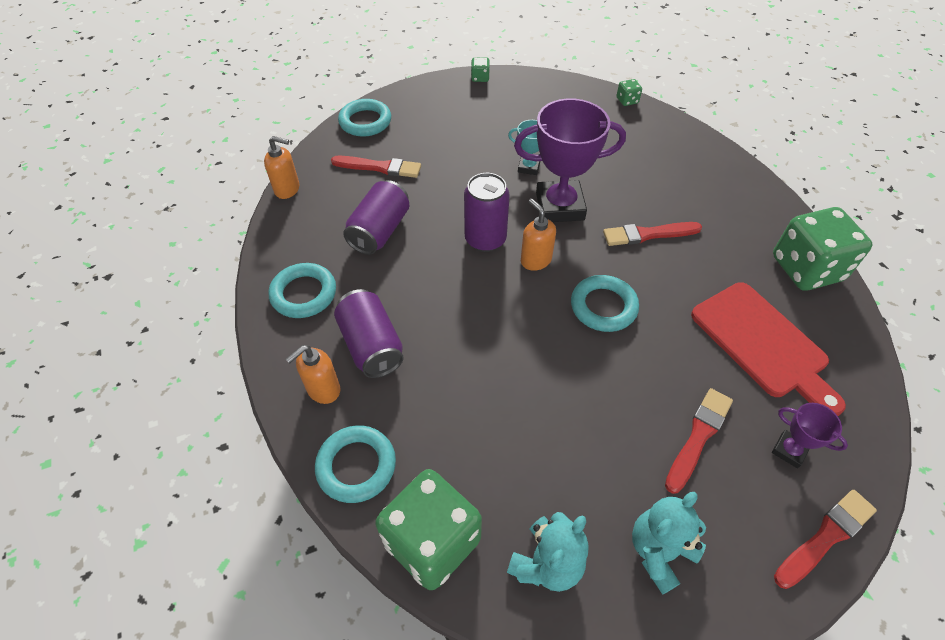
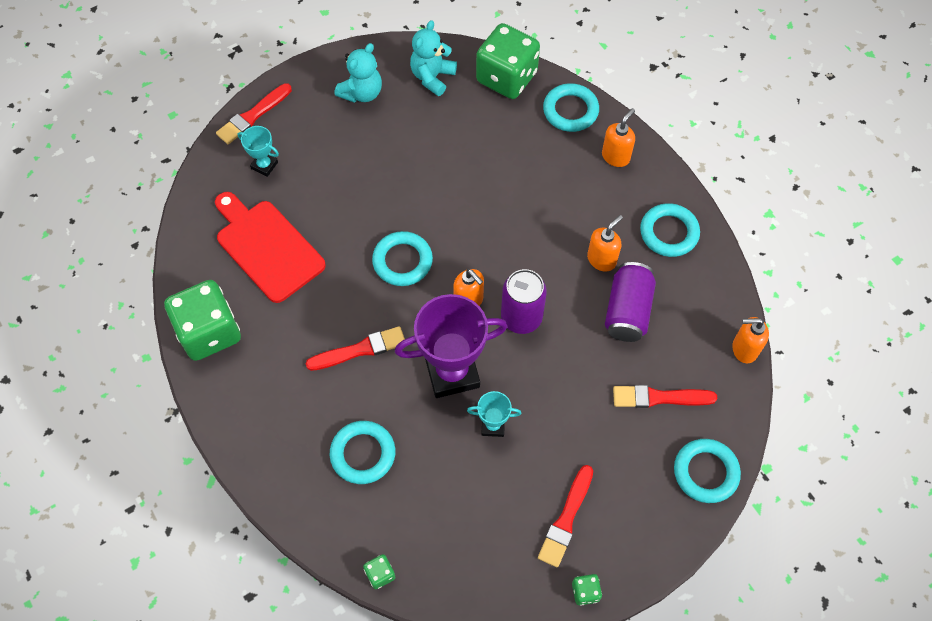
camera: 170 degrees right, 10 degrees up
(371, 345) = (592, 196): purple can -> none
(387, 278) = (602, 259): none -> orange soap dispenser
(642, 163) = (363, 454): none -> turquoise ring
(698, 437) = (329, 165): red brush -> red brush (566, 519)
(789, 450) = (264, 165): purple trophy -> turquoise trophy

